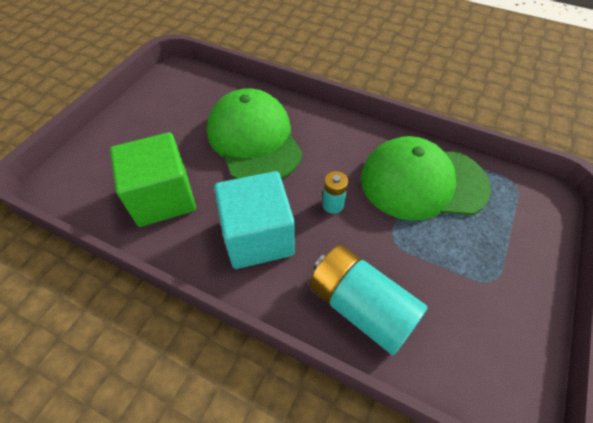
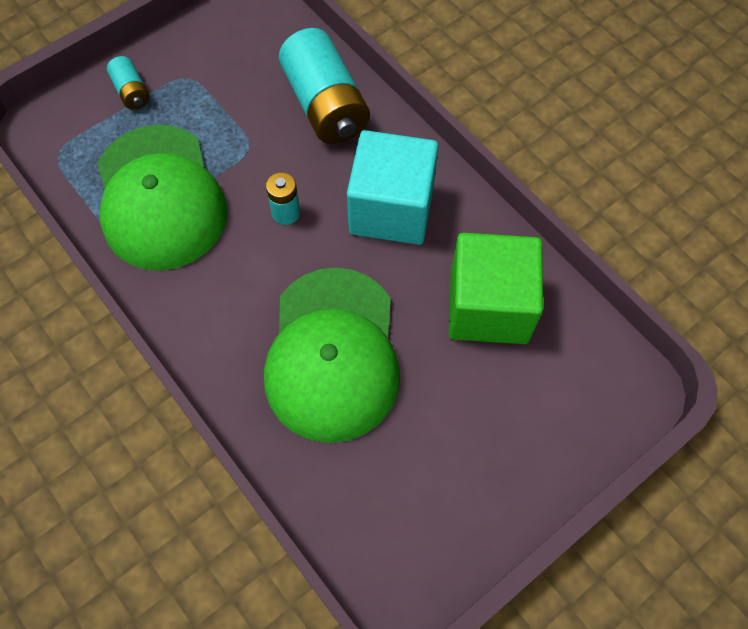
camera: 155 degrees left, 10 degrees up
(422, 182) = (160, 197): green cap -> green cap turned 45 degrees clockwise
(519, 248) = (131, 92): none -> turquoise battery

